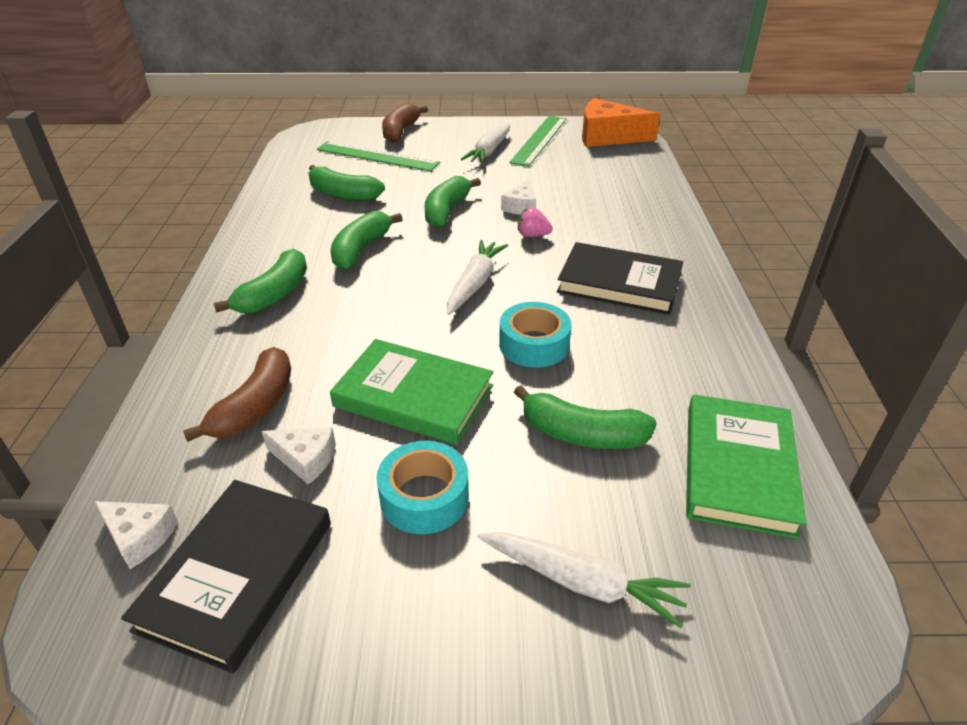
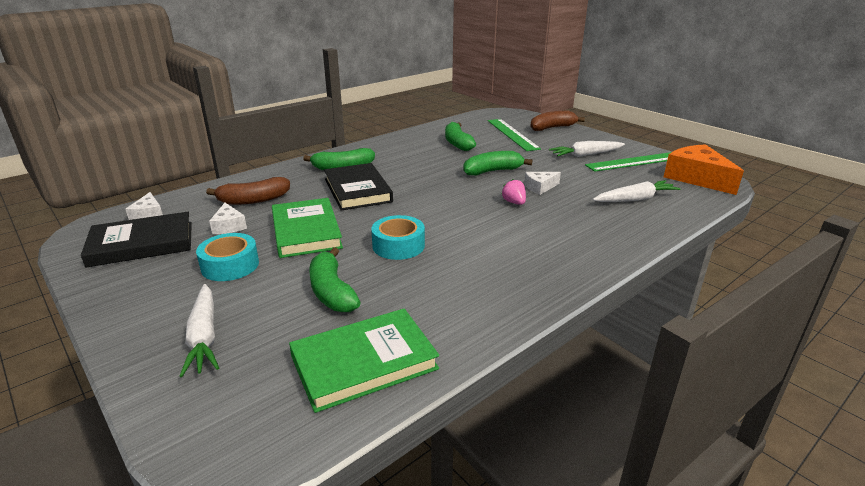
camera: 50 degrees right, 10 degrees down
(361, 249) = (413, 168): green banana -> none
(475, 283) = (432, 207): white carrot -> white carrot (635, 199)
(619, 283) = (510, 248): black book -> black book (357, 190)

